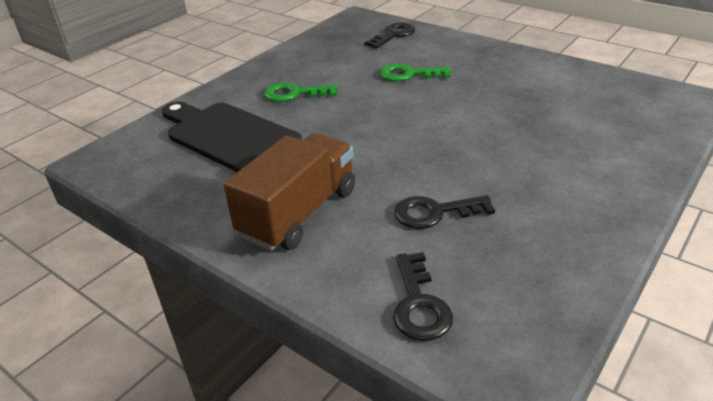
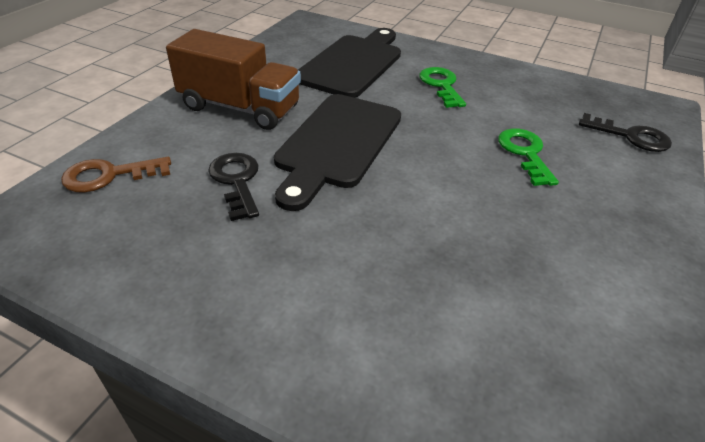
camera: 75 degrees right, 5 degrees up
(382, 155) = (337, 144): none -> black cutting board
(419, 304) = (109, 175): black key -> brown key

